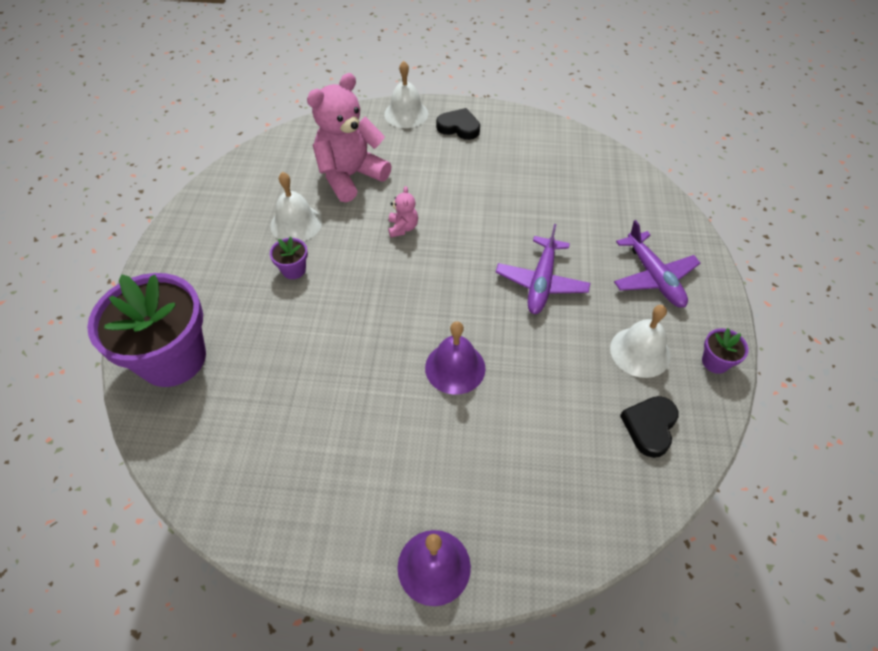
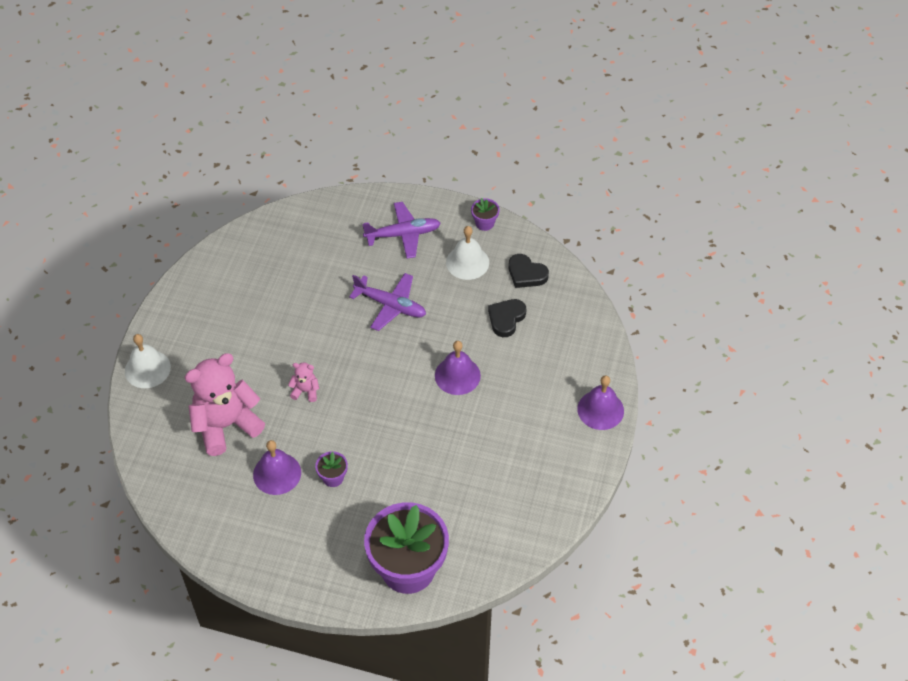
camera: 80 degrees left, 0 degrees up
(296, 224) = (277, 473): white bell -> purple bell
(350, 176) = (226, 425): pink teddy bear -> pink teddy bear turned 90 degrees clockwise
(459, 127) = (184, 328): black heart -> black heart (506, 319)

